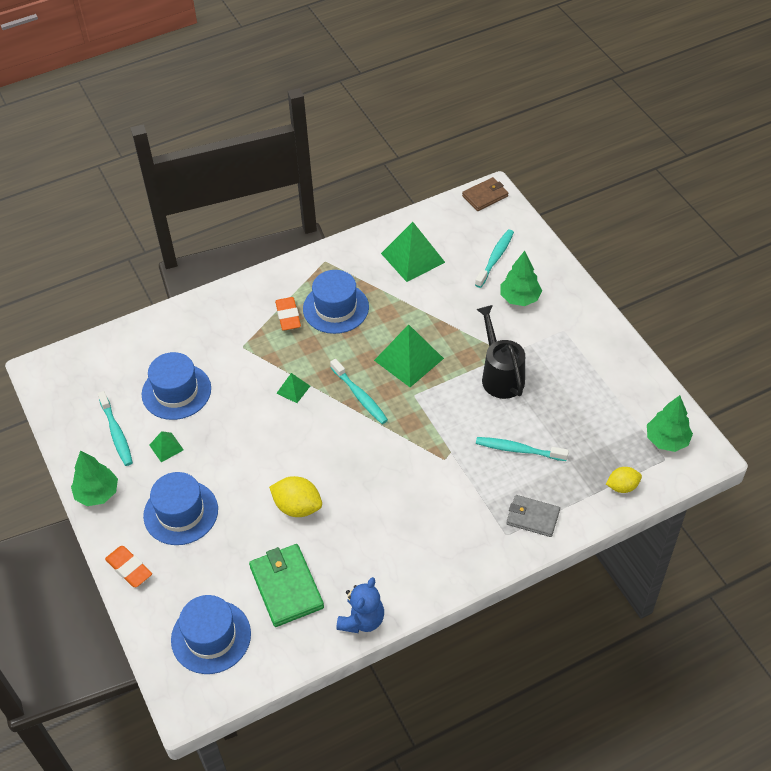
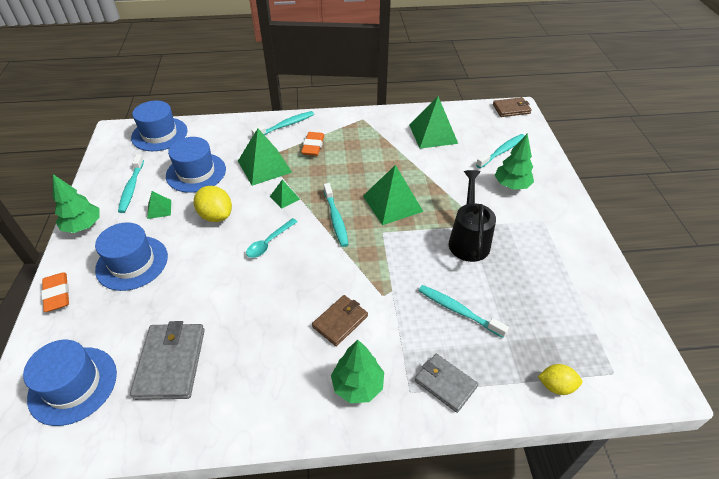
camera: 20 degrees right, 5 degrees down
(240, 298) = (285, 125): none -> turquoise toothbrush
(248, 359) = (264, 166): none -> green pyramid
(286, 587) = (171, 363): green wallet -> grey wallet
(297, 507) = (228, 292): yellow lemon -> yellow lemon (216, 216)
(307, 444) = (269, 242): none -> turquoise spoon
(336, 308) = (353, 151): blue hat -> blue hat (159, 134)
(362, 620) = (218, 427): blue teddy bear -> none
(418, 497) = (340, 321): none -> brown wallet
(667, 440) = (621, 353): green tree -> green tree (358, 385)

